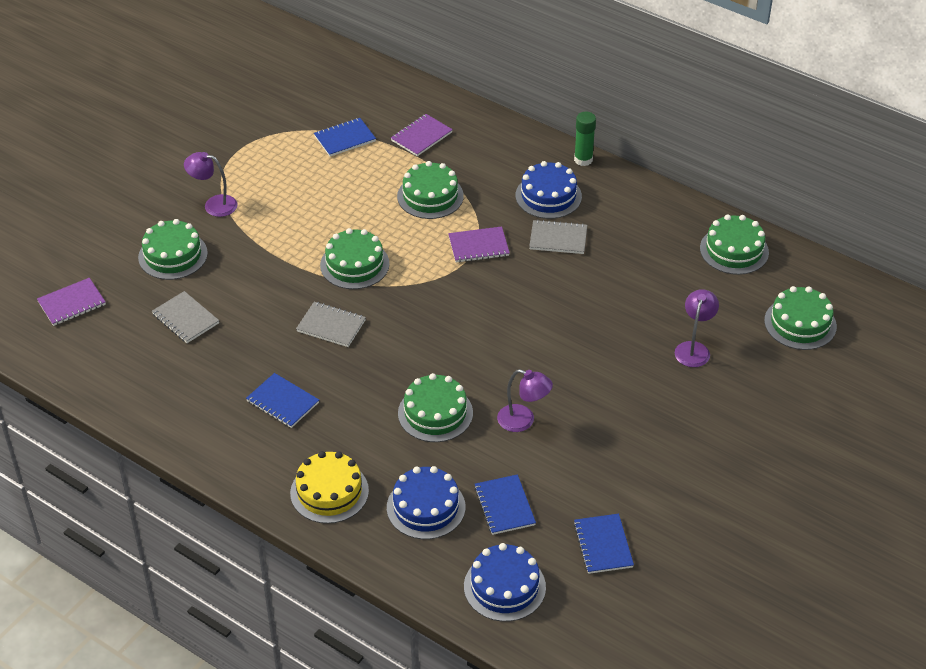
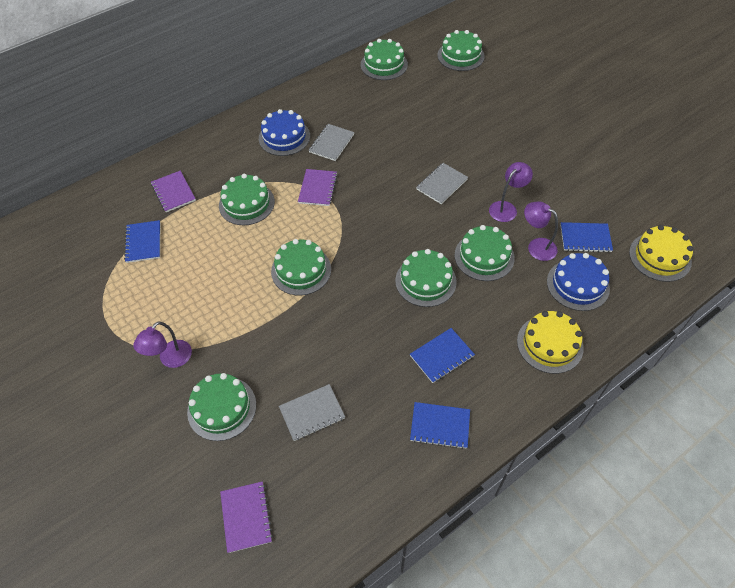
camera: 70 degrees left, 10 degrees up
(331, 326) = (366, 302): grey notebook -> grey notebook (442, 184)
(378, 368) = (425, 281): none -> green cake
(504, 587) = (660, 257): blue cake -> yellow cake
(583, 160) = (256, 110): green glue stick -> none
(603, 545) = (629, 195): blue notebook -> blue notebook (440, 426)
(694, 348) = (466, 106): purple lamp -> purple lamp (536, 246)

